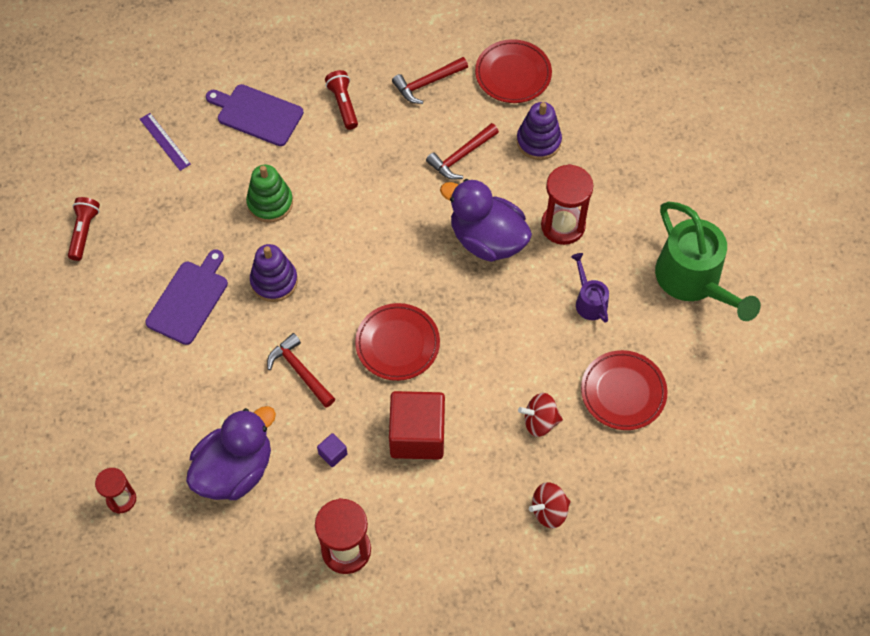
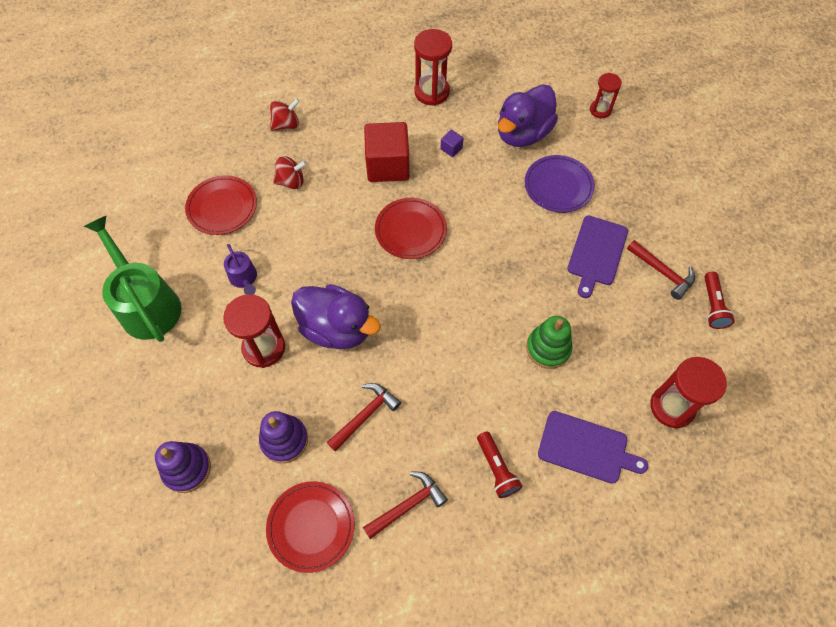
camera: 175 degrees right, 0 degrees up
(165, 141) = (672, 407): purple ruler -> red hourglass
(209, 388) = (558, 186): none -> purple plate
(274, 281) = (526, 274): purple stacking toy -> purple stacking toy (187, 469)
(300, 371) = (488, 204): red hammer -> red hammer (663, 272)

